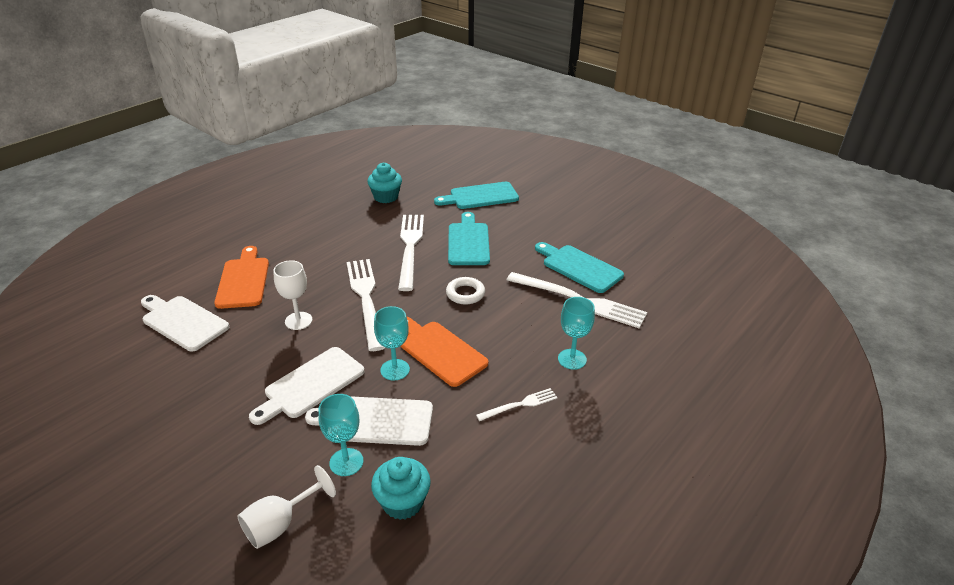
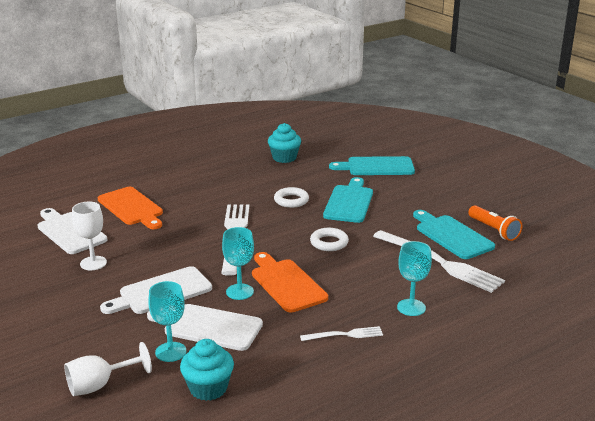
camera: 15 degrees right, 10 degrees down
(243, 280) = (131, 208): orange cutting board -> orange cutting board turned 135 degrees clockwise
(298, 321) = (168, 244): white goblet -> white goblet (93, 263)
(410, 248) = (291, 200): white fork -> white ring
(615, 255) = (493, 230): none -> orange flashlight

